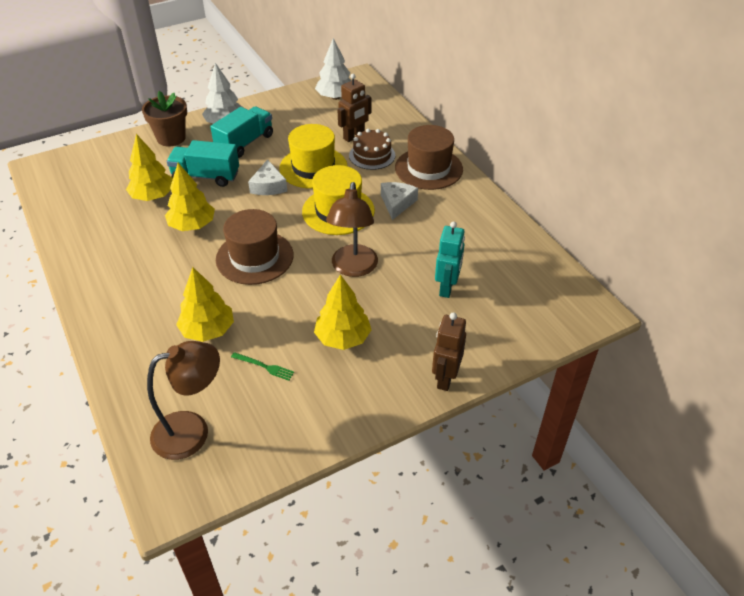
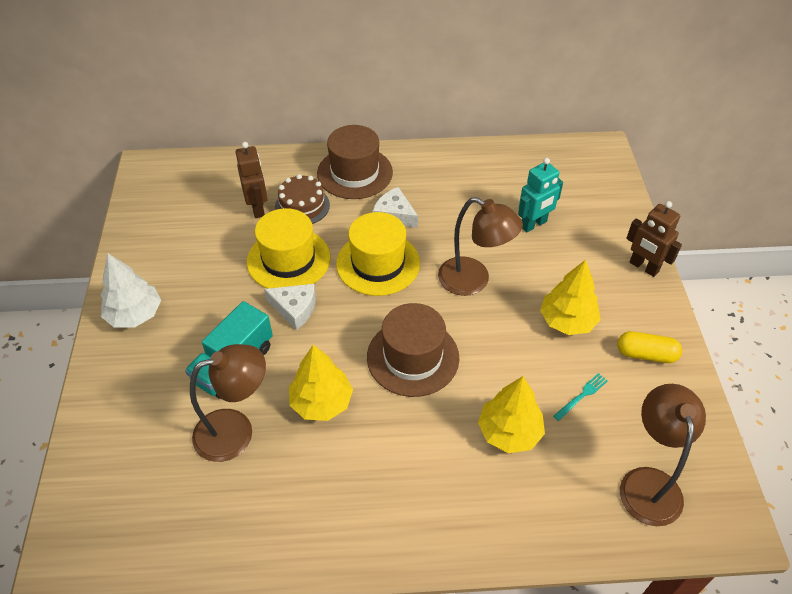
camera: 65 degrees left, 5 degrees up
(153, 196) = (236, 431): yellow tree -> brown lamp
(171, 138) = (121, 381): brown flower pot -> none
(245, 143) = (194, 307): turquoise truck -> none
(264, 366) = (582, 396): green fork -> turquoise fork
(333, 402) = (646, 354): none -> yellow capsule
(335, 97) = (169, 198): white tree -> none
(447, 288) = (534, 224): turquoise robot -> turquoise robot turned 105 degrees clockwise

